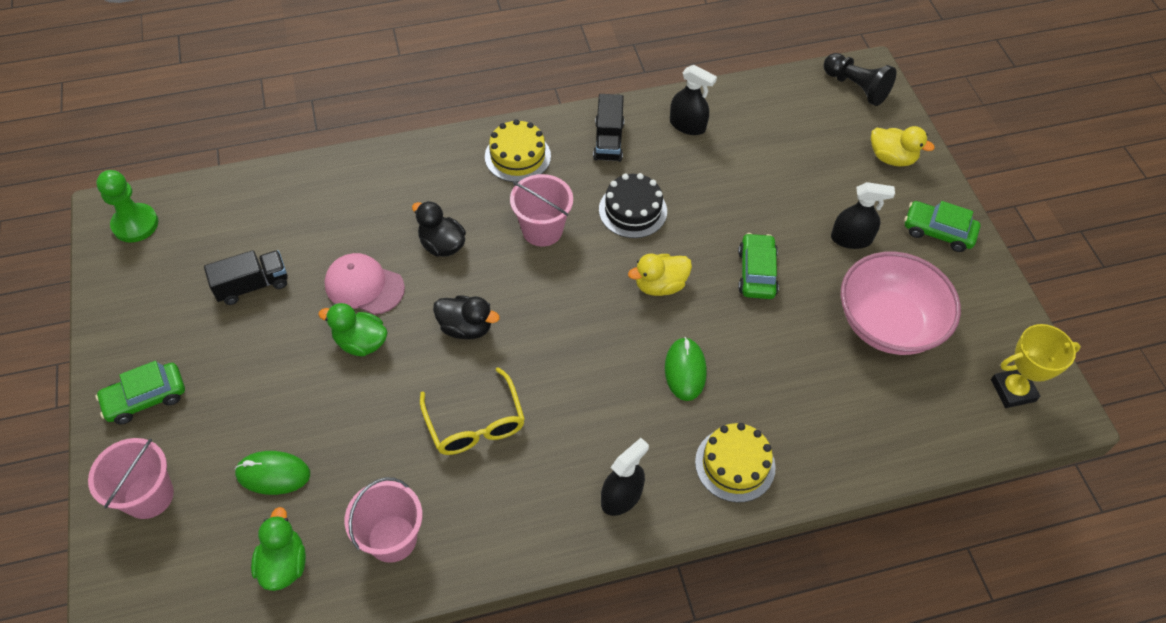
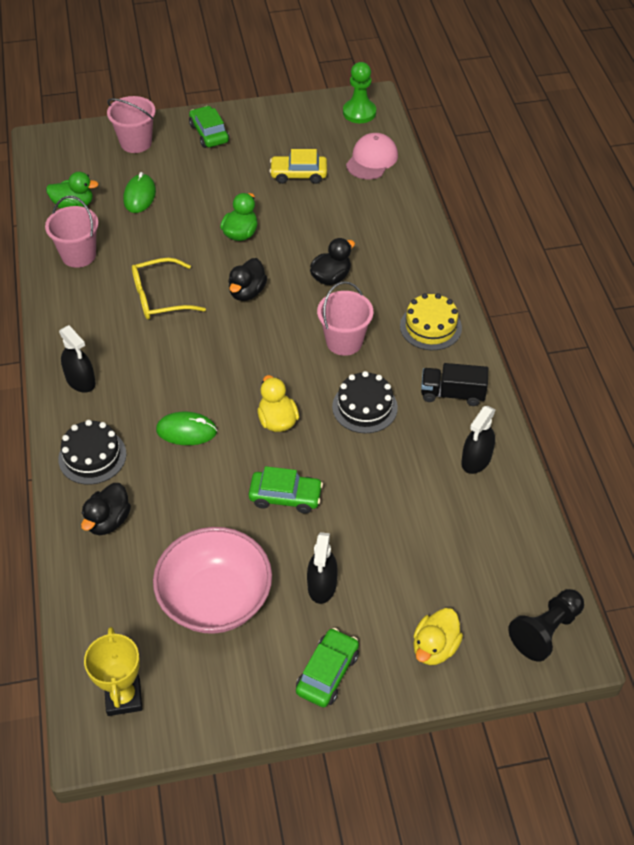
camera: 95 degrees right, 5 degrees down
(252, 285) = (298, 174): black truck -> yellow car
(364, 286) = (293, 233): pink cap -> pink cap (372, 159)
(735, 464) = (92, 456): yellow cake -> black cake
(818, 434) = (108, 521): none -> black duck

